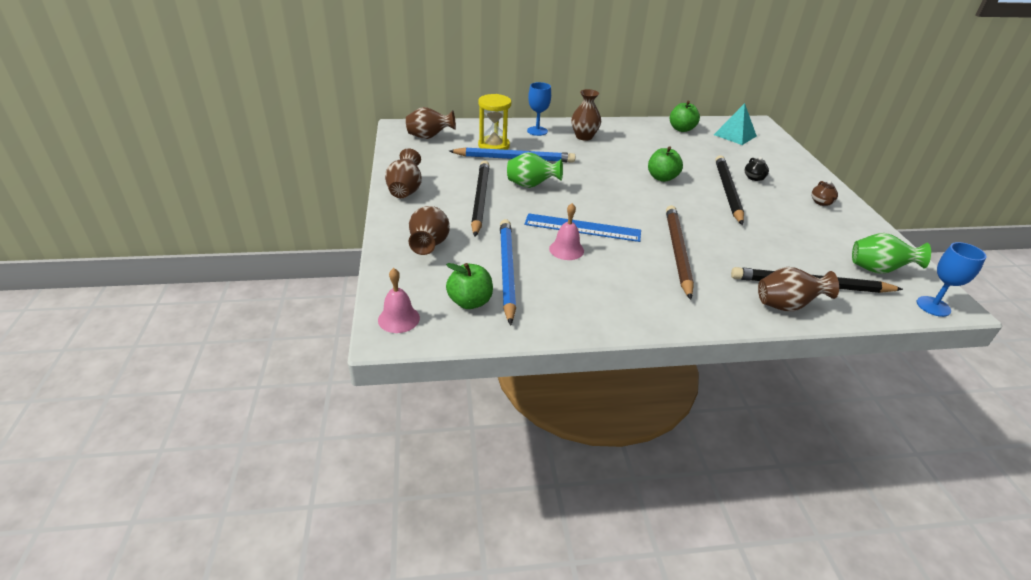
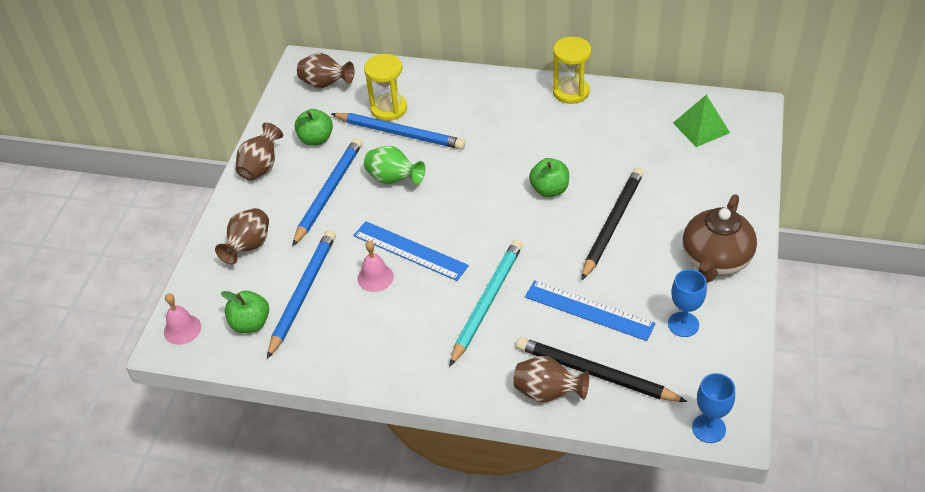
camera: 25 degrees right, 10 degrees up
(480, 199) = (329, 192): black pencil -> blue pencil
(537, 131) = (453, 88): blue goblet -> blue goblet (683, 324)
(584, 136) = (503, 106): brown vase -> none
(627, 125) = (571, 92): none -> yellow hourglass
(677, 252) = (487, 302): brown pencil -> turquoise pencil
(681, 129) = (637, 107): green apple -> green apple (316, 139)
(735, 135) = (701, 127): turquoise pyramid -> green pyramid
(754, 178) = (664, 207): black teapot -> none
(763, 245) = (589, 310): none -> blue ruler
(821, 202) = (715, 261): brown teapot -> brown teapot, size x2.44
(878, 270) = (691, 370): green vase -> none

